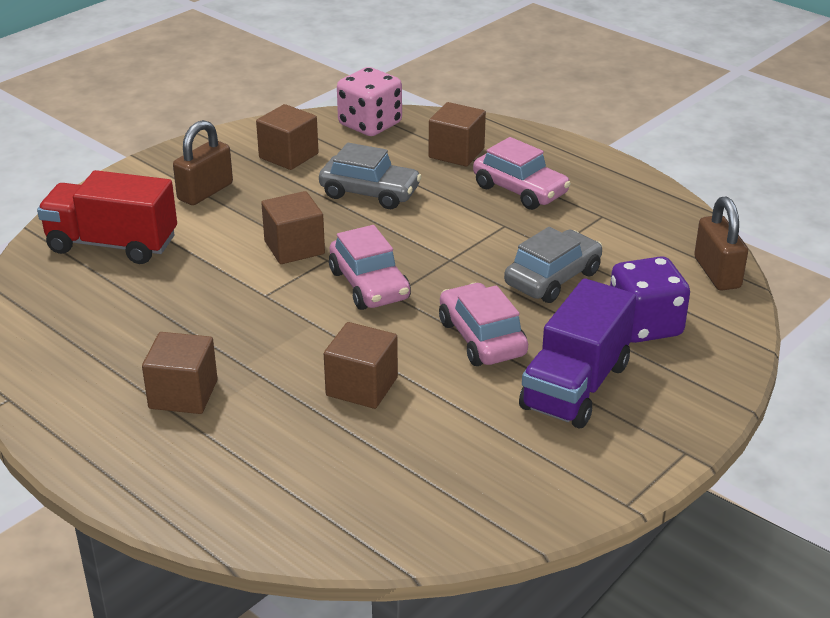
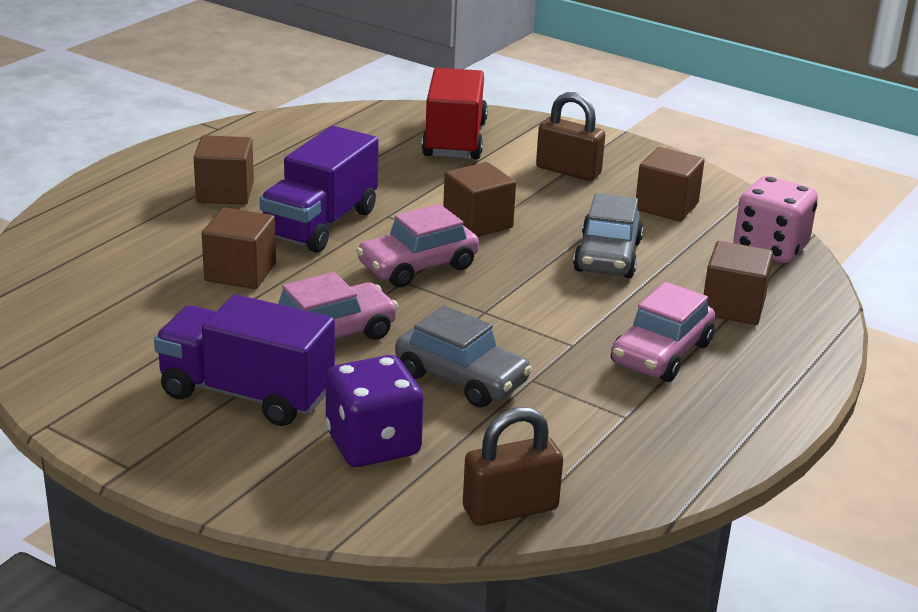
camera: 80 degrees right, 5 degrees down
(273, 334) = (320, 224): none -> purple truck

